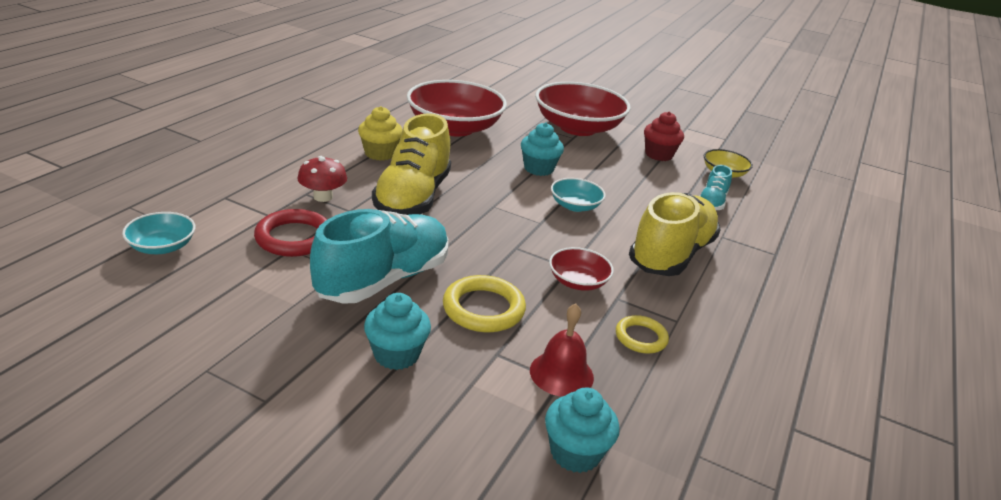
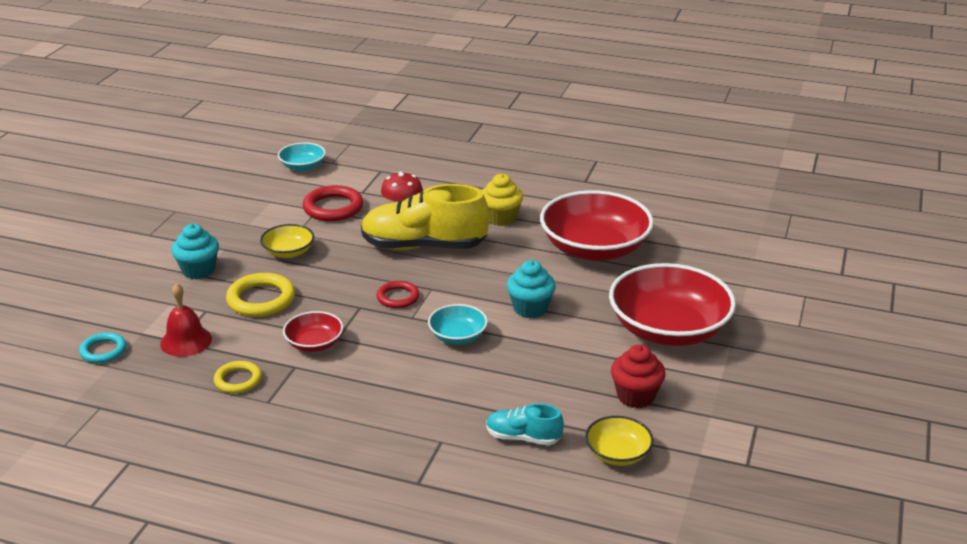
camera: 85 degrees right, 0 degrees up
(383, 279) = (288, 252): turquoise shoe -> yellow bowl
(504, 225) = (398, 297): none -> red ring
(575, 453) = (103, 351): turquoise cupcake -> turquoise ring
(671, 255) = (384, 401): yellow shoe -> none

